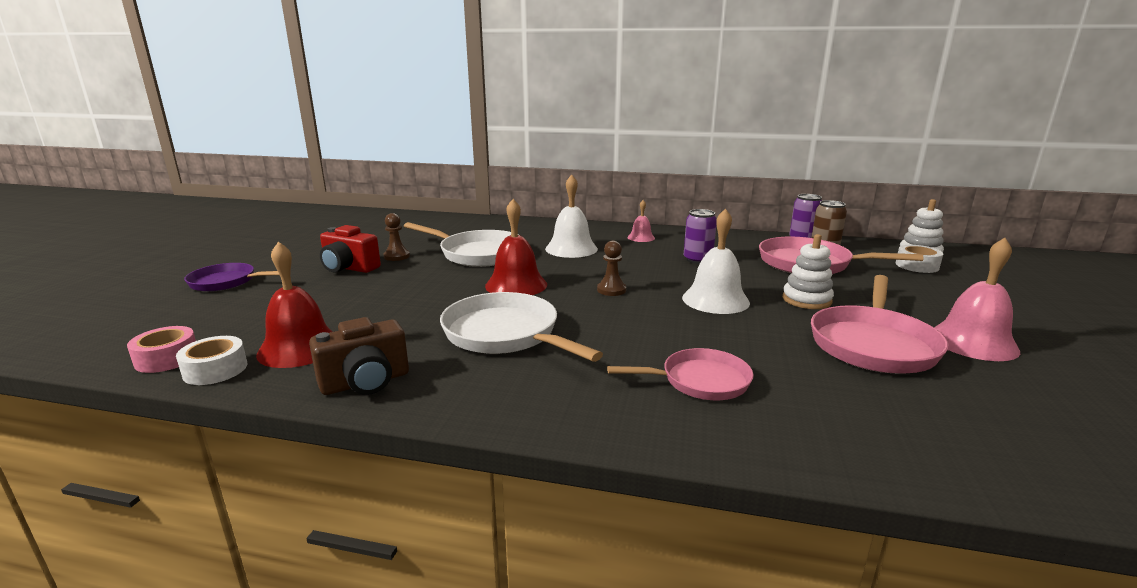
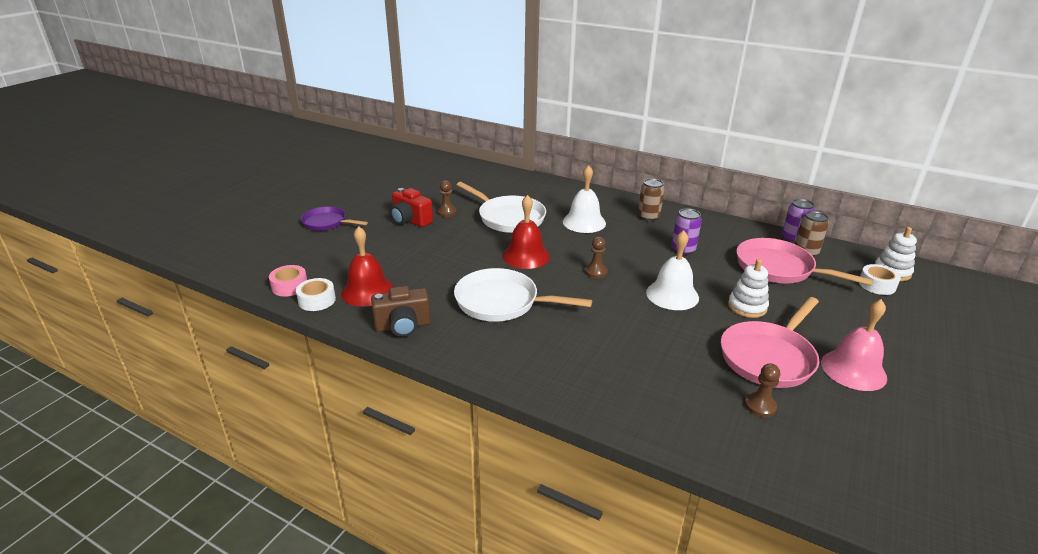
camera: 15 degrees right, 10 degrees up
(505, 334) = (502, 302): white pan -> white pan turned 45 degrees counterclockwise
(641, 237) = (648, 217): pink bell -> brown can
(699, 381) = (617, 365): pink pan -> none
(911, 398) = (760, 406): none -> brown pawn

